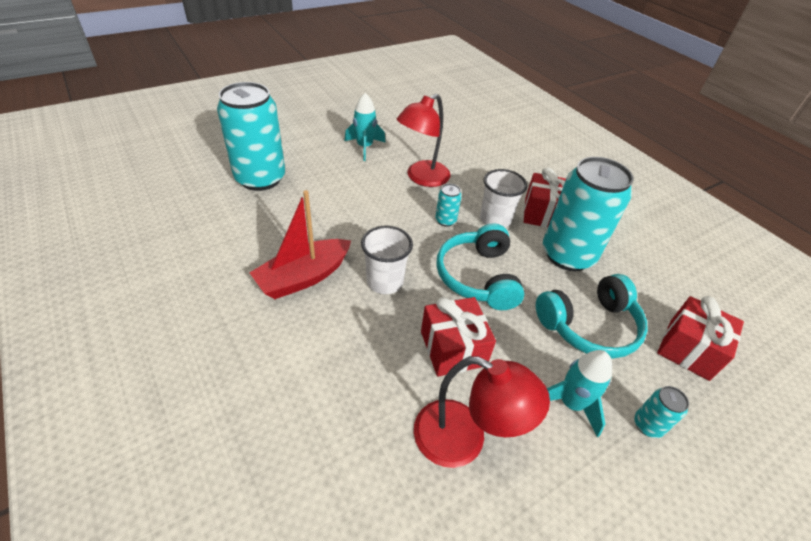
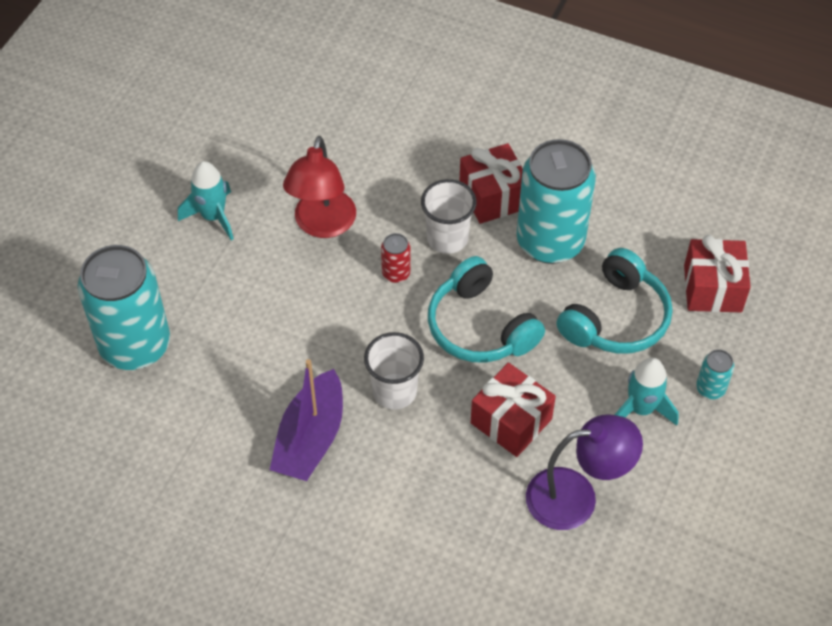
camera: 30 degrees left, 10 degrees up
(303, 277) = (310, 438): red boat -> purple boat
(445, 220) = (396, 273): turquoise can -> red can
(463, 440) = (576, 497): red lamp -> purple lamp

